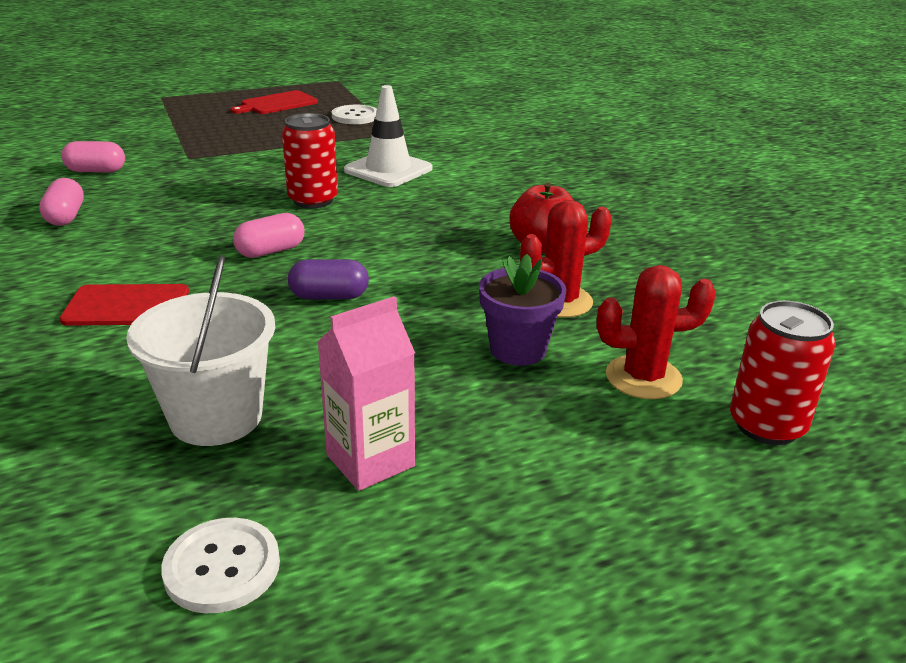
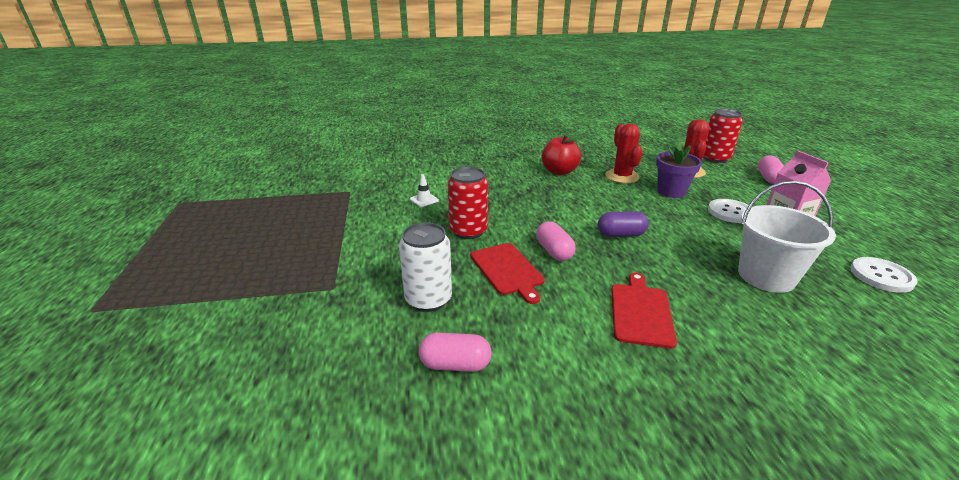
camera: 75 degrees left, 0 degrees up
(96, 171) = (330, 351): pink capsule -> pink capsule (768, 178)
(167, 196) = (428, 299): none -> white can
(277, 104) = (215, 235): red cutting board -> red cutting board (507, 270)
(329, 296) = (620, 234): purple capsule -> purple capsule turned 75 degrees clockwise
(355, 116) = (294, 202): white button -> white button (730, 212)
(388, 170) = (424, 200): white traffic cone -> white traffic cone, size x0.45

